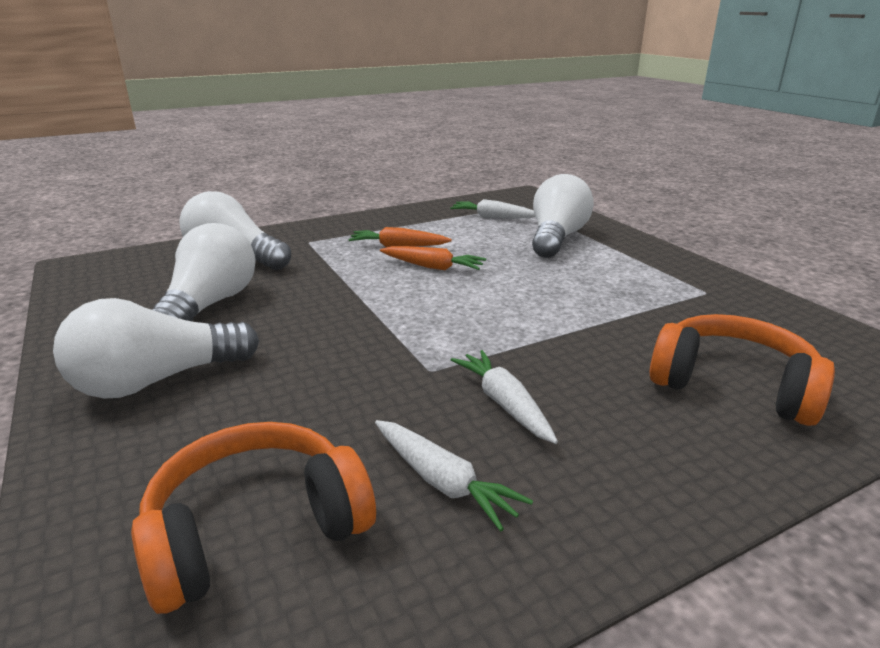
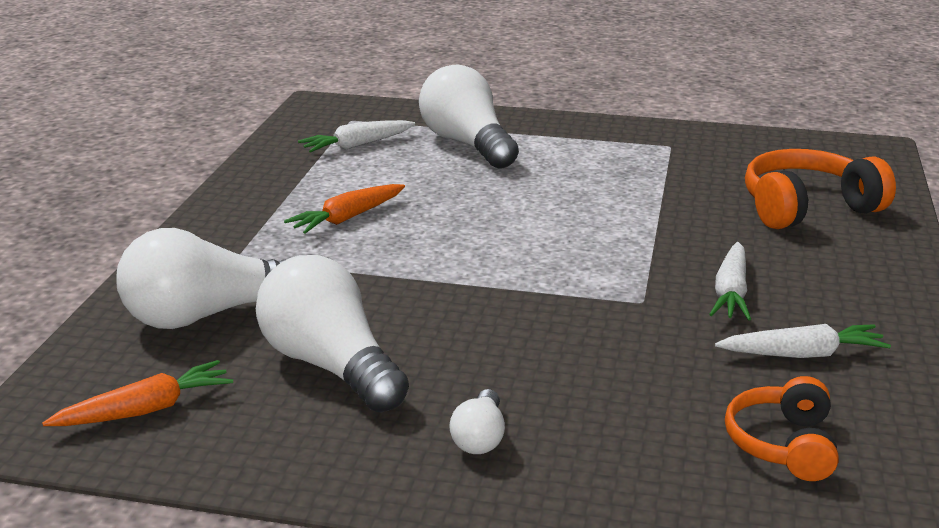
camera: 50 degrees left, 0 degrees up
(157, 381) = (480, 438): white light bulb -> white light bulb, size x0.47
(256, 529) = (783, 444): orange headphones -> orange headphones, size x0.64
(433, 267) = (434, 222): orange carrot -> orange carrot (146, 410)
(504, 403) = (731, 293): white carrot -> white carrot turned 90 degrees counterclockwise

